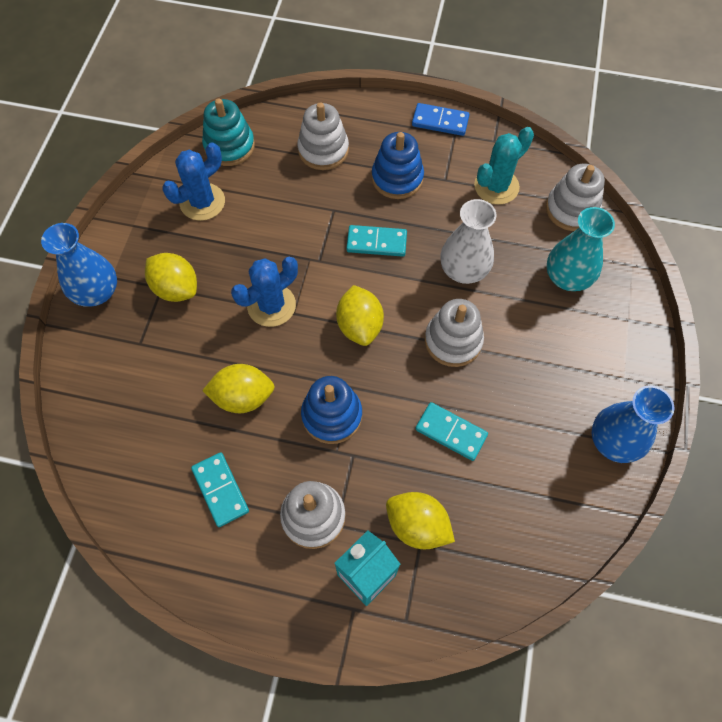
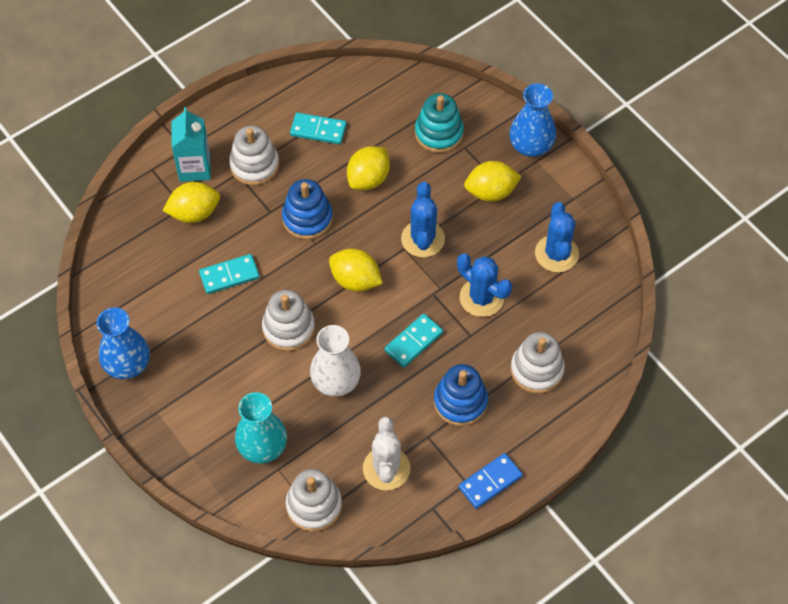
camera: 130 degrees right, 5 degrees down
(229, 146) = (599, 306): turquoise stacking toy -> turquoise stacking toy (439, 133)
(292, 225) = (481, 298): none -> blue cactus
(496, 186) = (386, 468): turquoise cactus -> white cactus

